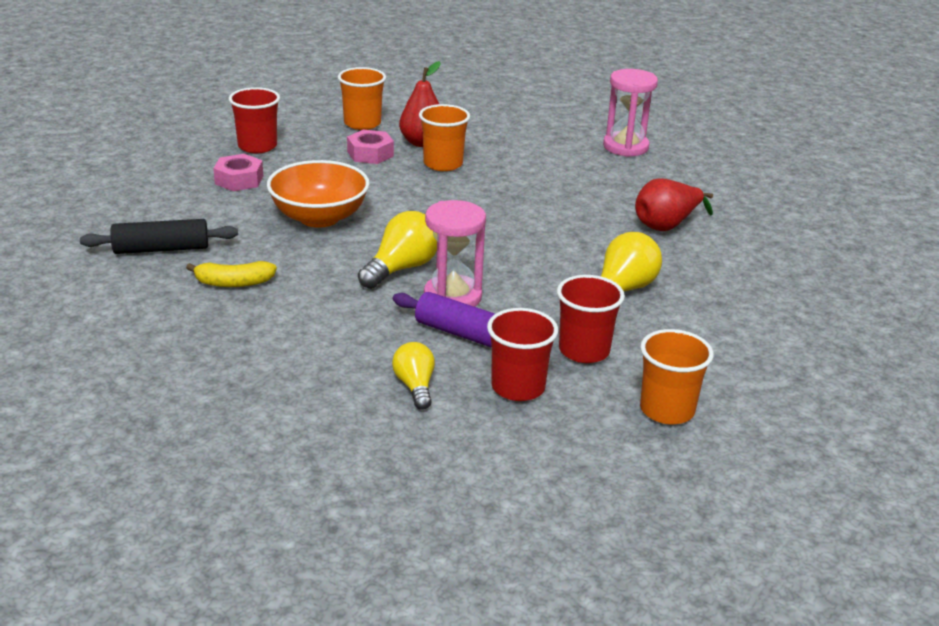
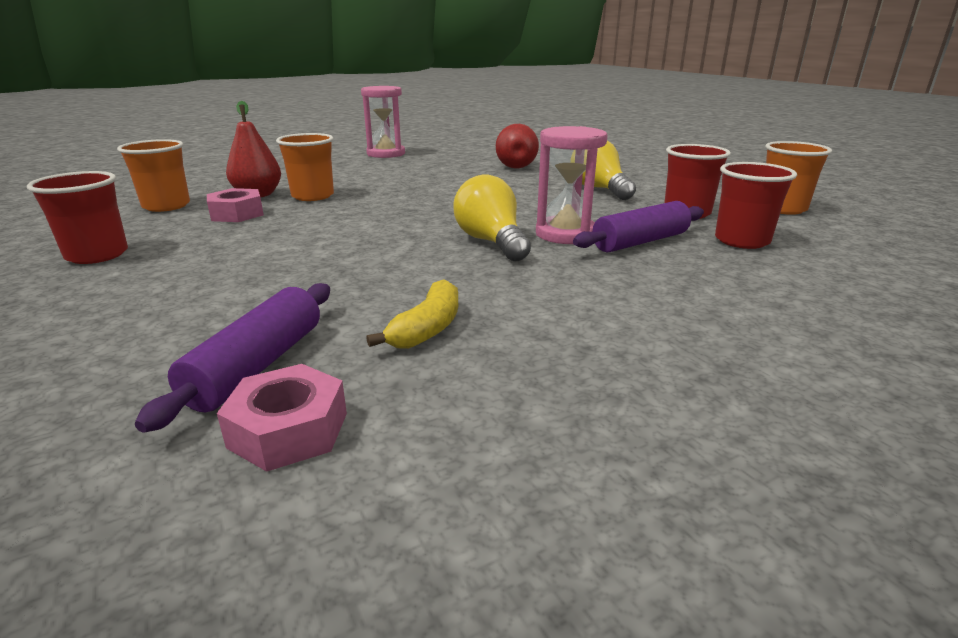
camera: 60 degrees left, 5 degrees down
(161, 249) = (257, 366): black rolling pin -> purple rolling pin
(239, 180) = (159, 279): pink nut -> pink nut (288, 430)
(319, 218) = (332, 256): orange bowl -> none
(415, 386) = (732, 276): yellow light bulb -> none

